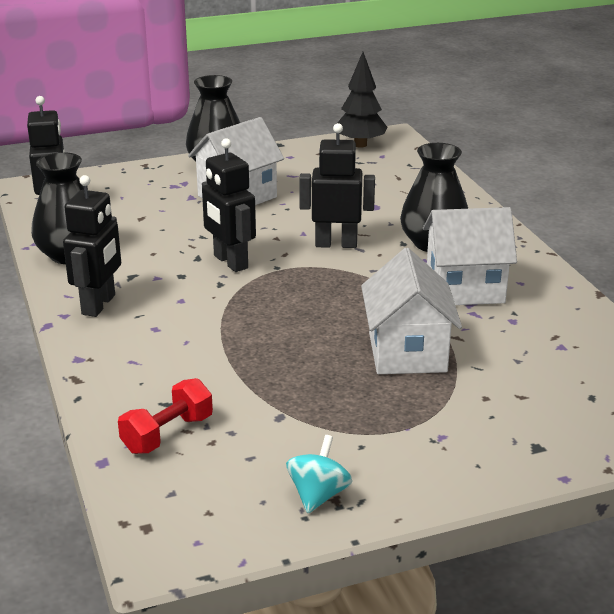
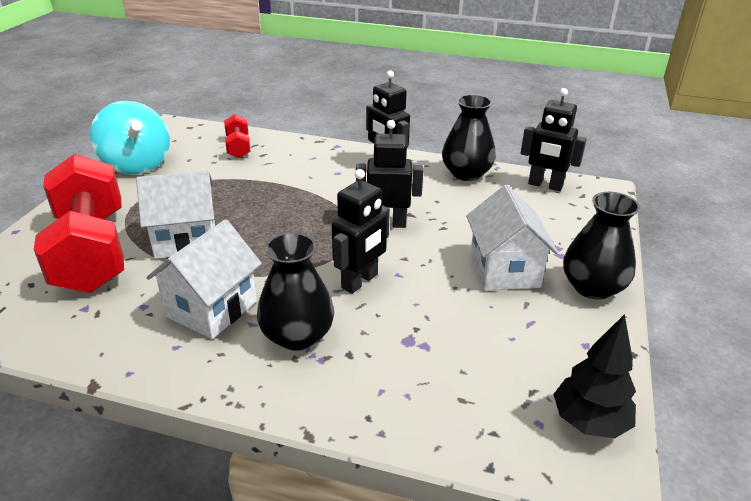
camera: 125 degrees right, 5 degrees up
(318, 495) = (137, 164): turquoise spinning top -> turquoise spinning top, size x1.98
(407, 352) = (185, 240): white house -> white house turned 45 degrees counterclockwise
(505, 396) = (92, 251): none -> red dumbbell

